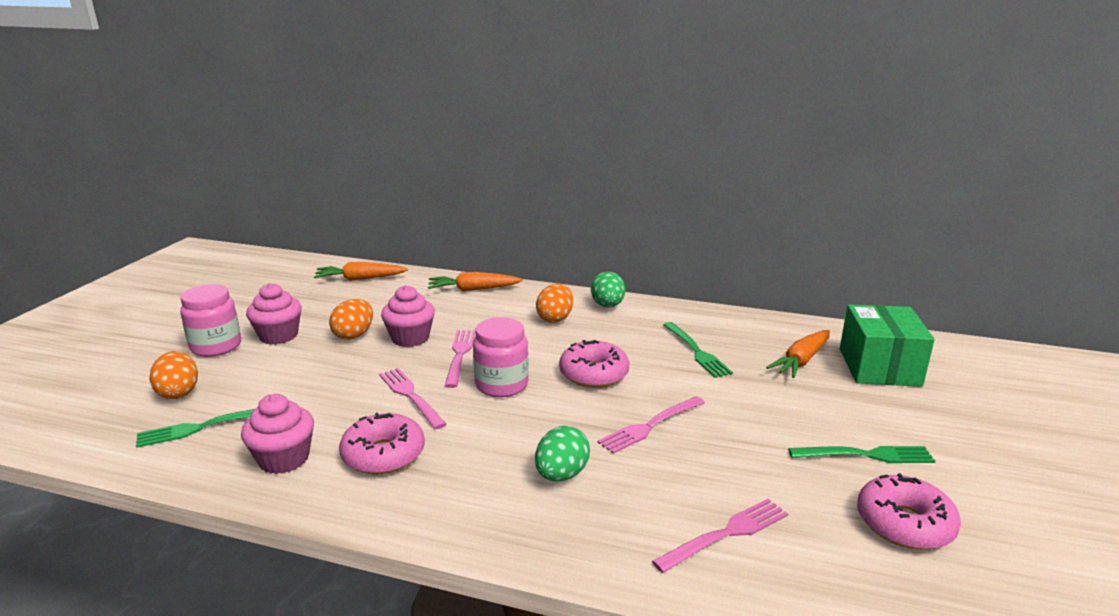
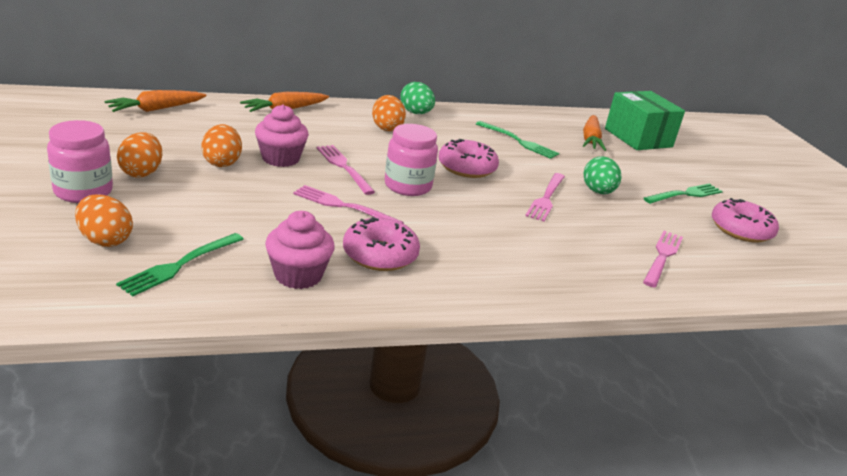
camera: 35 degrees left, 5 degrees up
(278, 336) = (141, 172): pink cupcake -> orange egg
(561, 475) = (527, 242): green egg -> green egg (598, 192)

